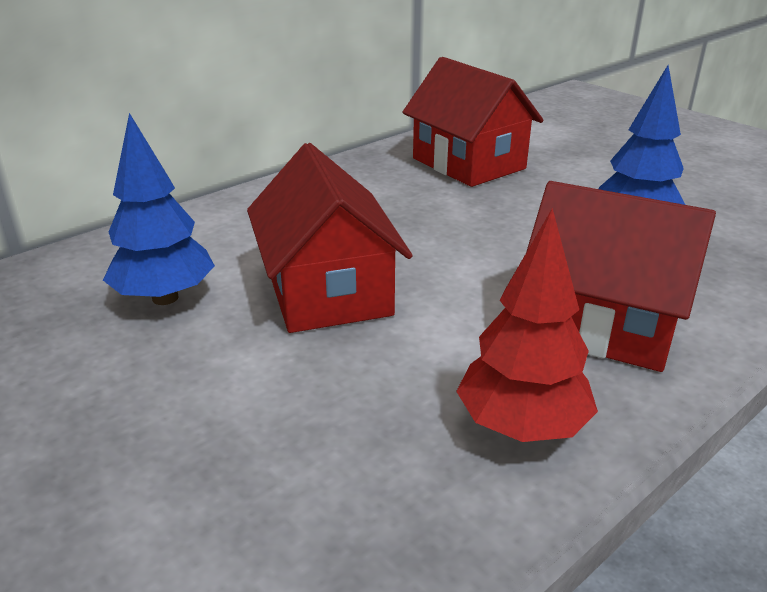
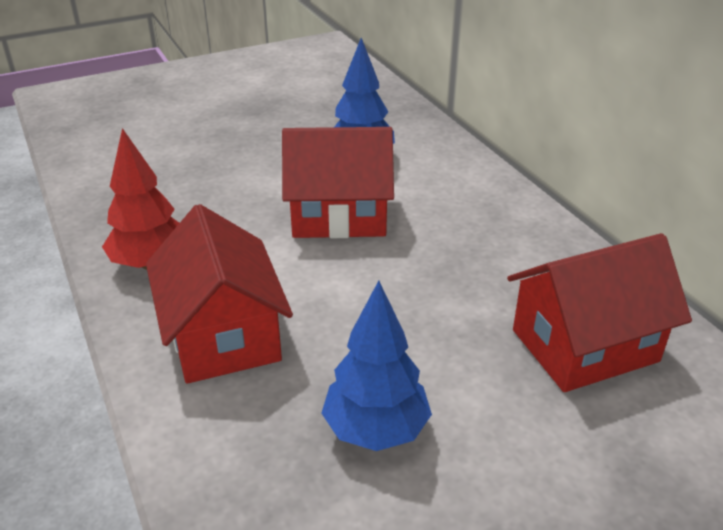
camera: 105 degrees right, 5 degrees up
(602, 324) = (223, 335): red house -> red house turned 60 degrees counterclockwise

